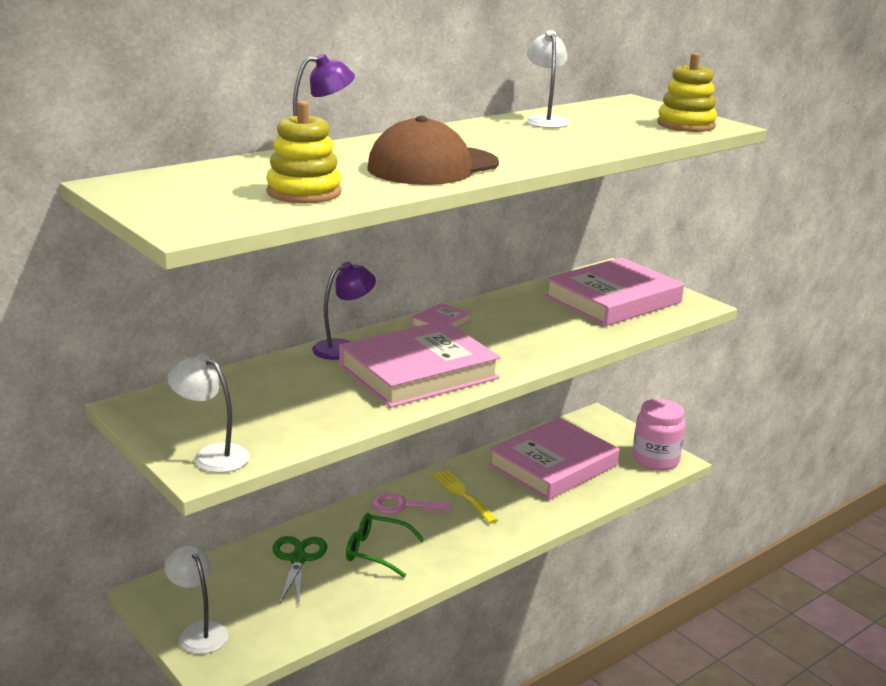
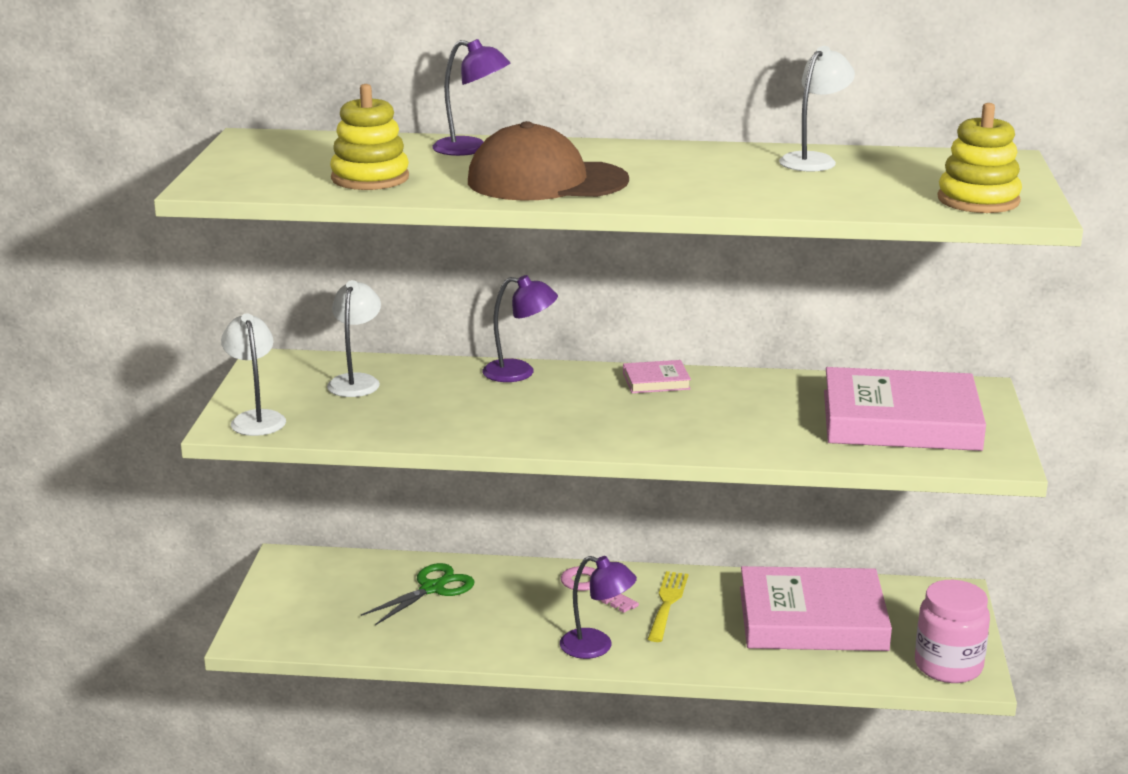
camera: 45 degrees right, 0 degrees up
(198, 631) = (278, 606): white lamp -> white lamp (356, 381)
(376, 551) = (506, 614): green glasses -> none
(418, 372) = (542, 417): pink book -> none
(465, 544) = (596, 647): none -> purple lamp

